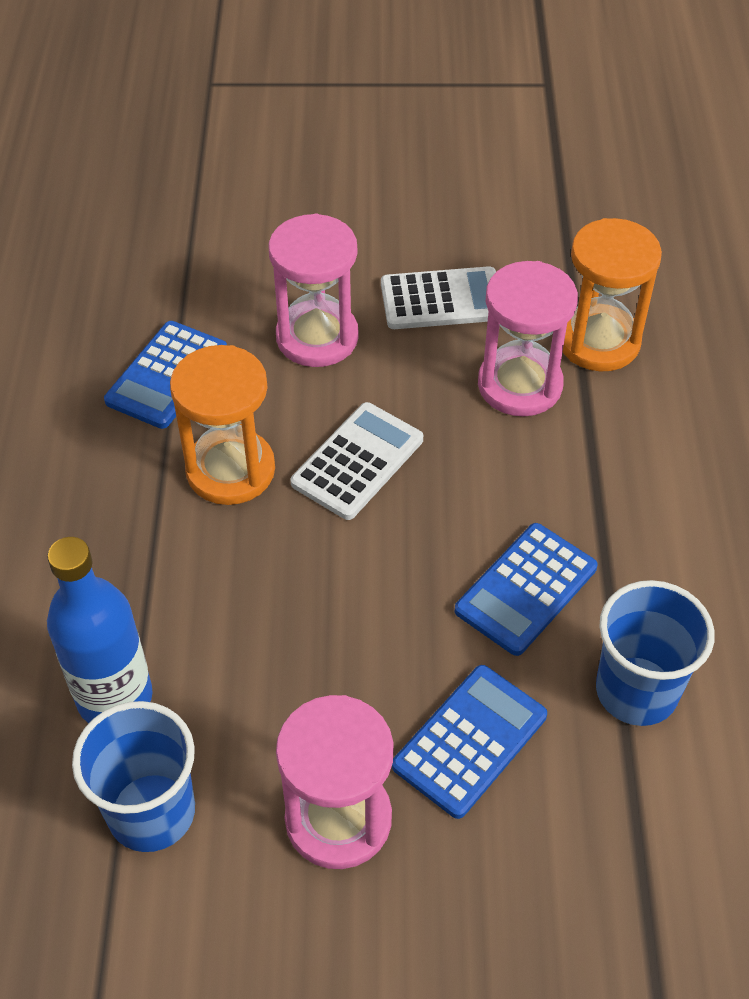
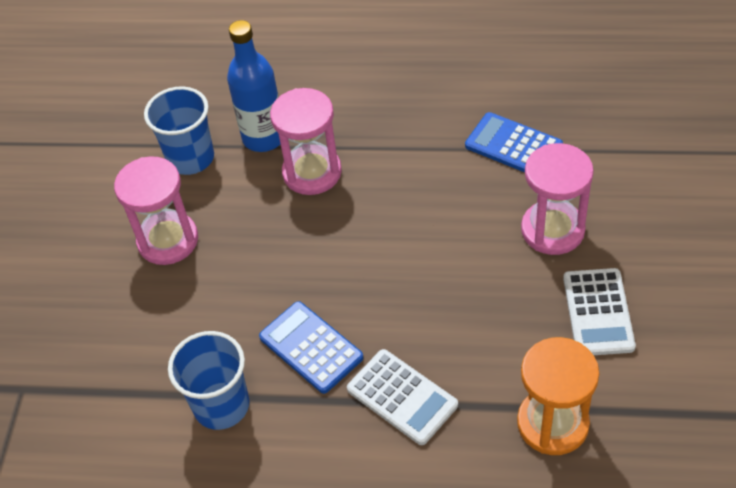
camera: 100 degrees right, 0 degrees up
(230, 470) = (426, 183): orange hourglass -> none
(357, 461) = (430, 253): white calculator -> white calculator (402, 397)
(470, 741) = (203, 307): blue calculator -> none
(519, 385) = (503, 360): pink hourglass -> pink hourglass (312, 172)

